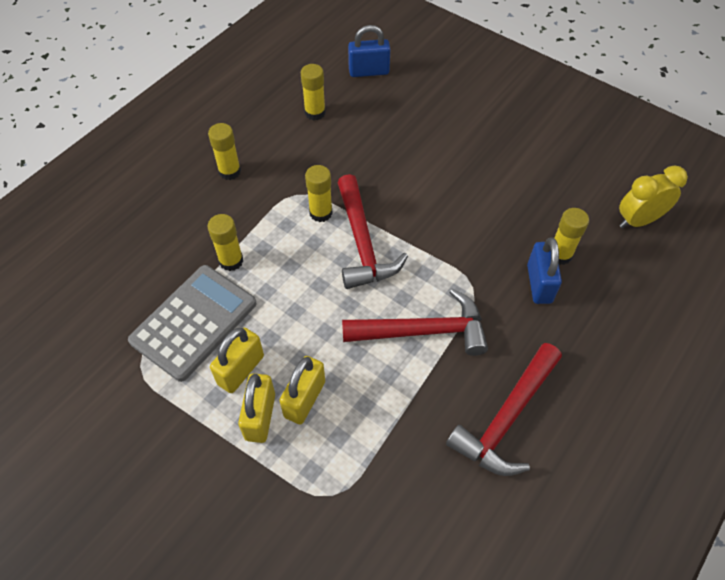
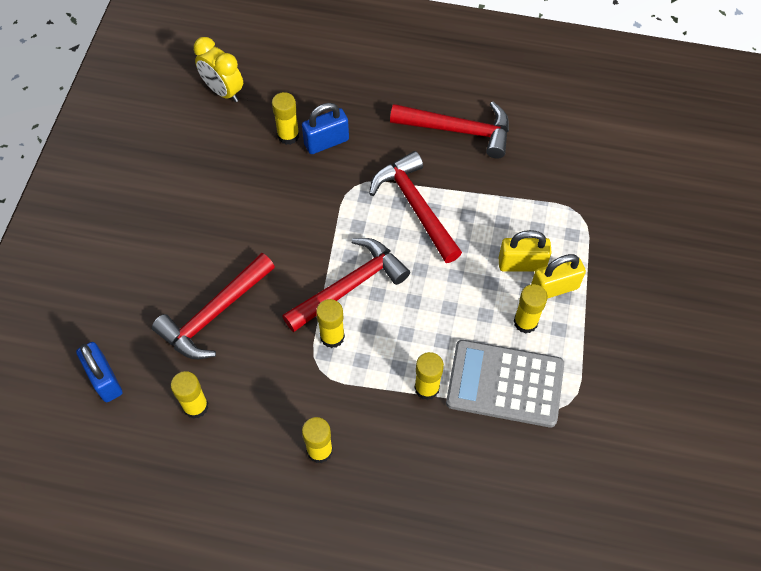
camera: 115 degrees left, 5 degrees up
(241, 370) = (525, 322): yellow padlock -> yellow glue stick
(388, 144) = (214, 314): none -> red hammer

